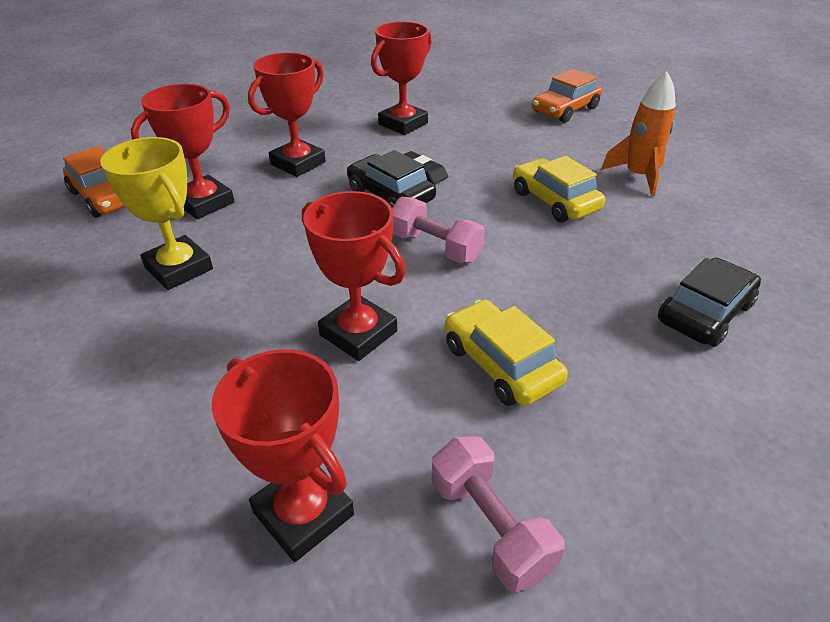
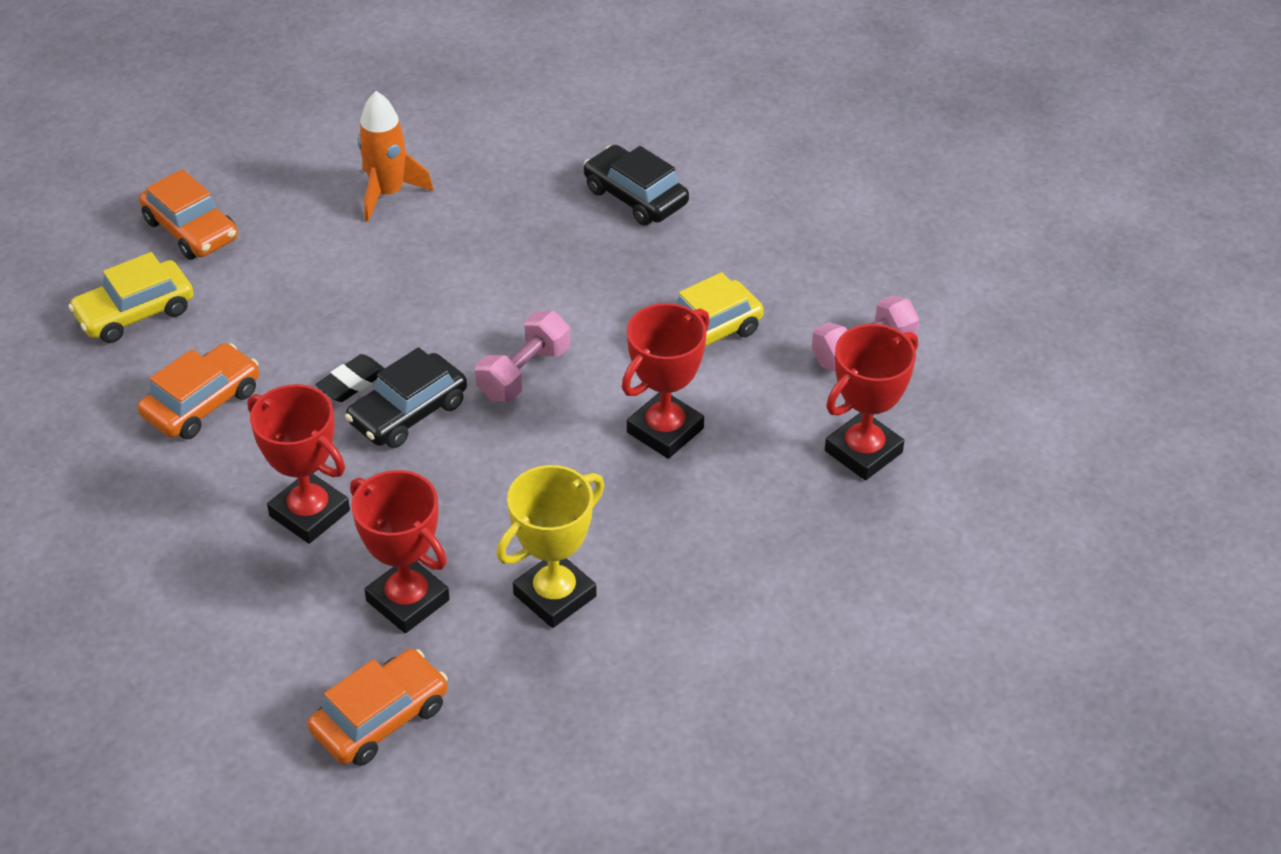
camera: 90 degrees left, 5 degrees up
(403, 124) = (202, 403): red trophy -> orange car
(554, 201) = (436, 269): yellow car -> yellow car (135, 313)

